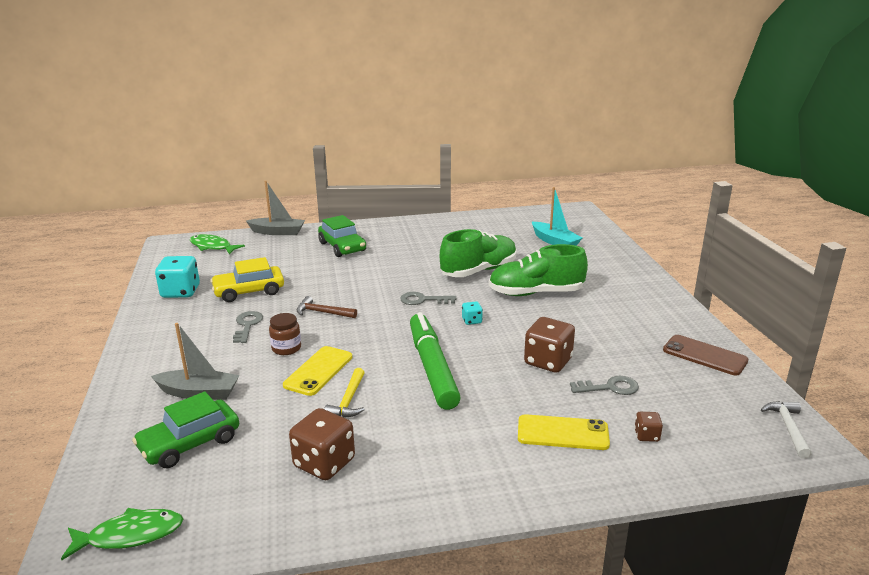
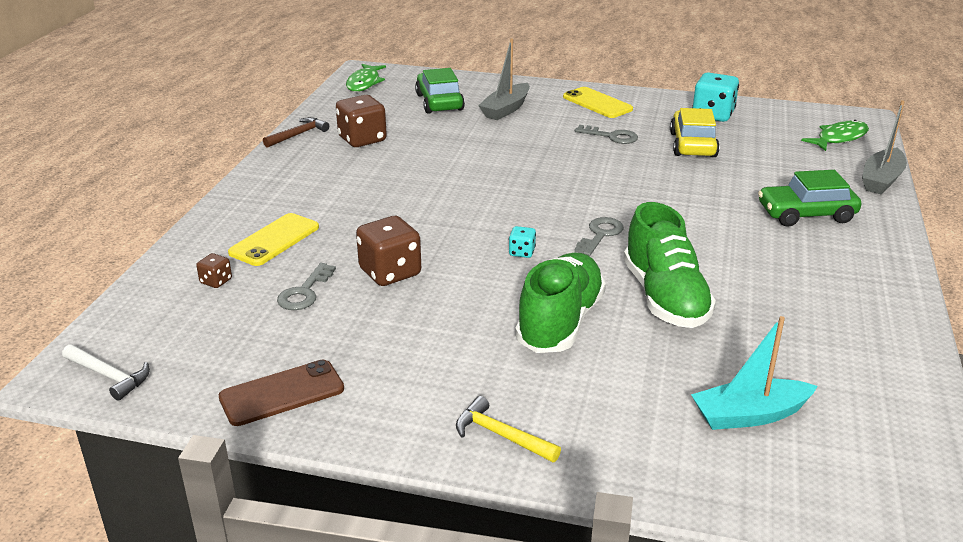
camera: 115 degrees right, 5 degrees up
(286, 348) = (549, 147): brown jar -> none
(318, 371) = (494, 155): yellow phone -> yellow phone (597, 103)
(323, 312) = (612, 173): brown hammer -> brown hammer (298, 135)
(348, 400) = (433, 160): yellow hammer -> yellow hammer (501, 435)
(432, 368) = (445, 206): green marker -> none

